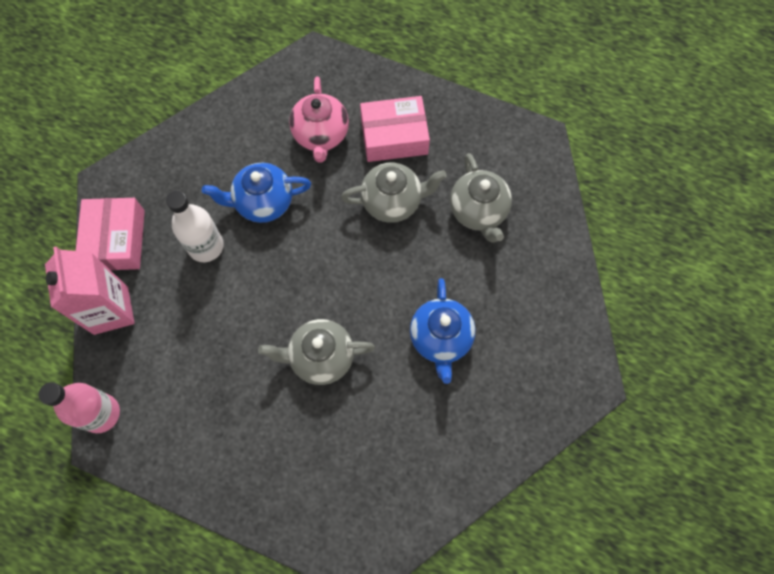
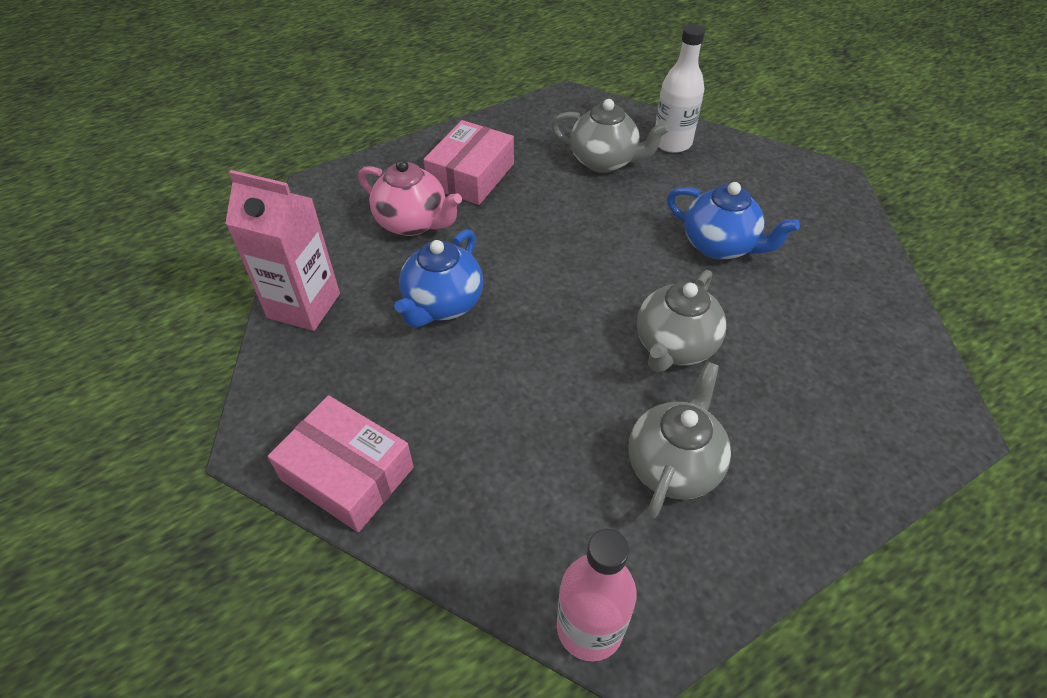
camera: 55 degrees left, 20 degrees down
(111, 310) = (443, 532): pink carton -> pink carton (304, 305)
(206, 246) = (447, 382): white bottle -> white bottle (672, 143)
(392, 201) = (540, 209): grey teapot -> grey teapot (673, 465)

